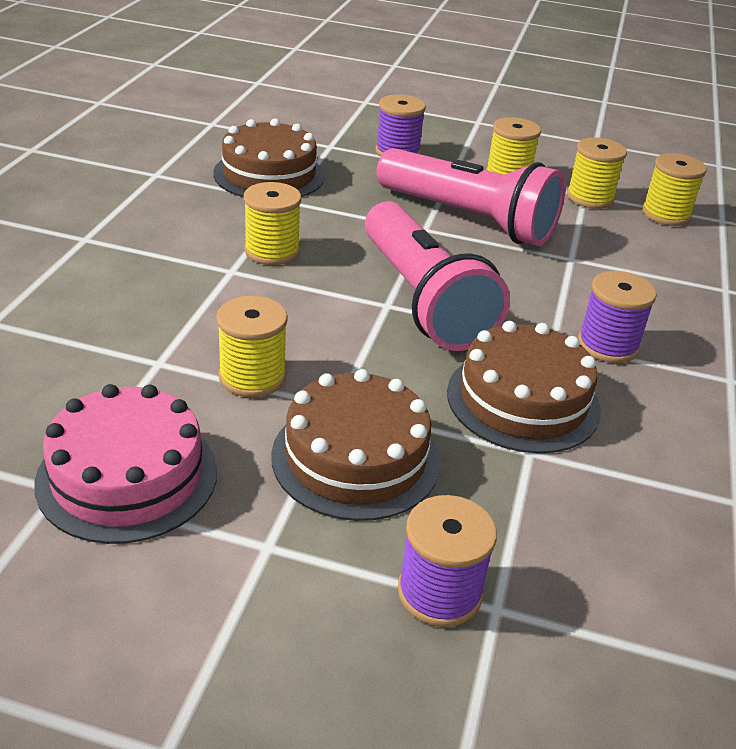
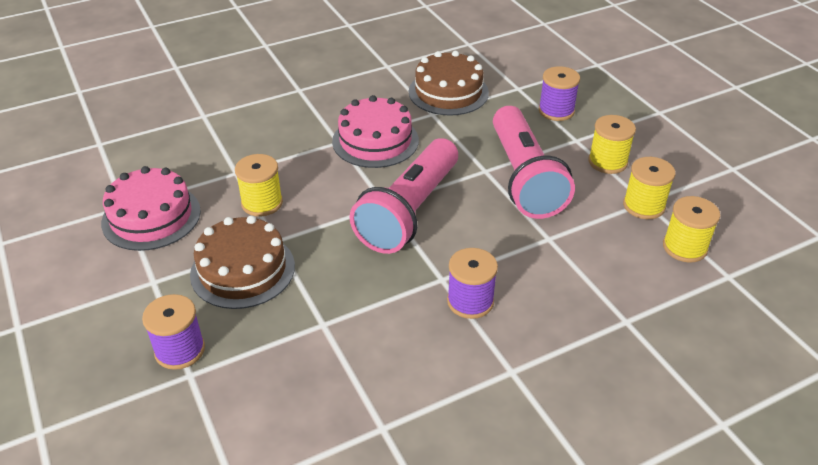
camera: 50 degrees right, 5 degrees up
(272, 251) = (375, 141): yellow spool -> pink cake
(523, 400) = (365, 298): brown cake -> none

